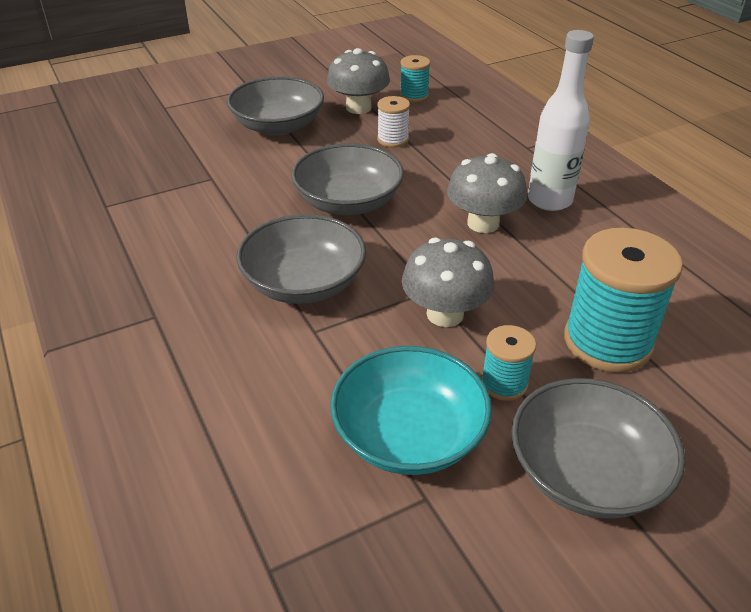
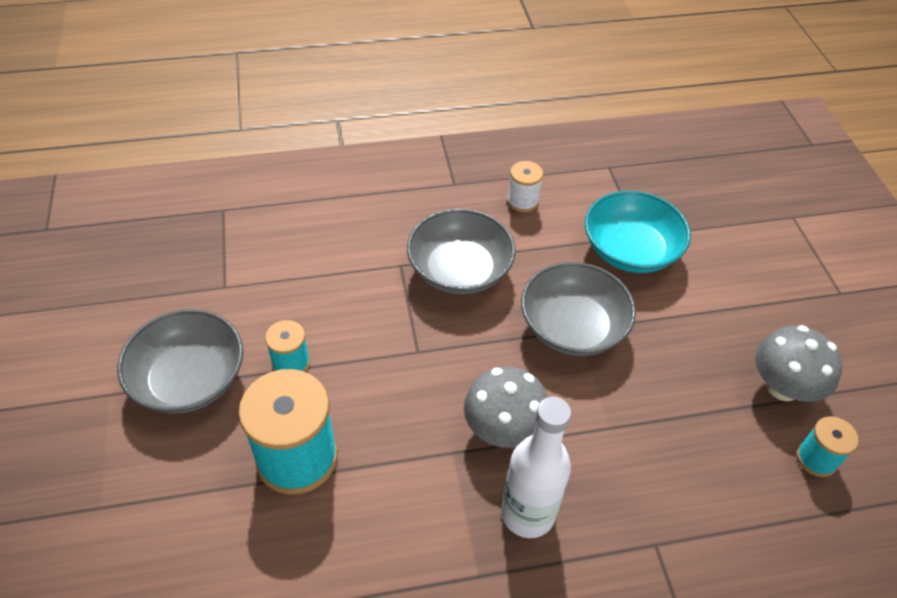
camera: 105 degrees right, 10 degrees up
(278, 126) = (741, 301): grey bowl -> none
(393, 140) = (695, 400): white spool -> white spool (522, 201)
(409, 435) = (275, 292): turquoise bowl -> turquoise bowl (630, 250)
(445, 314) = (383, 351): grey mushroom -> none

